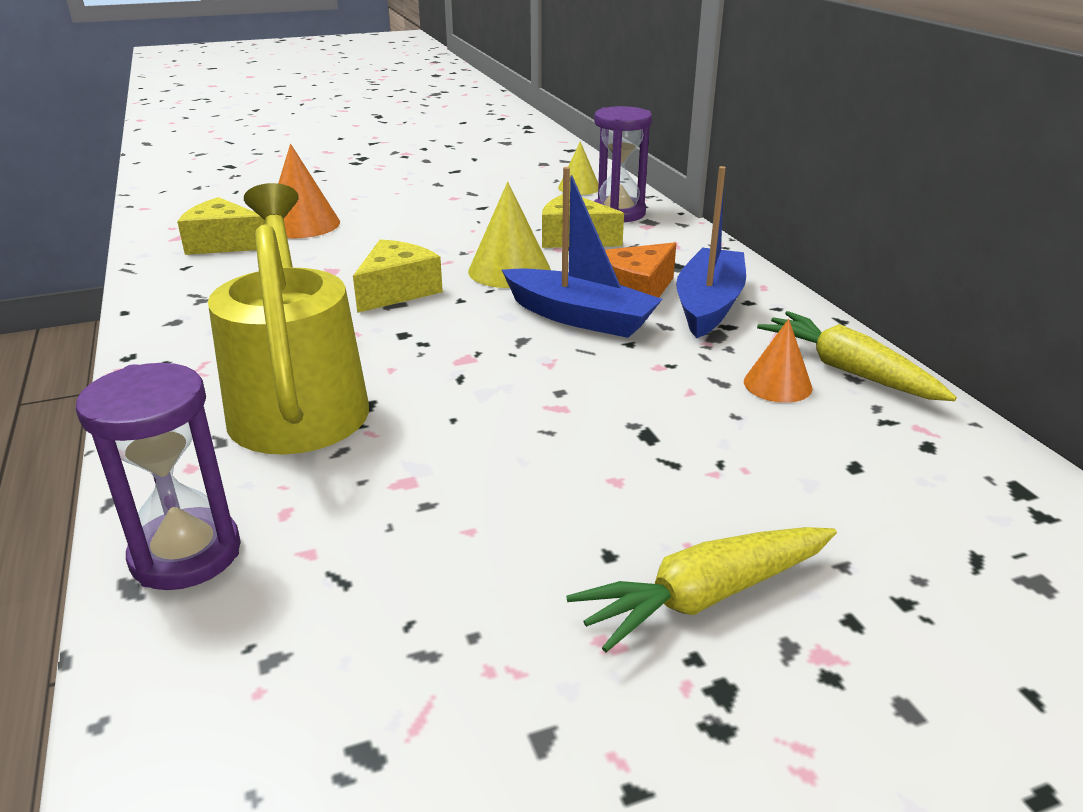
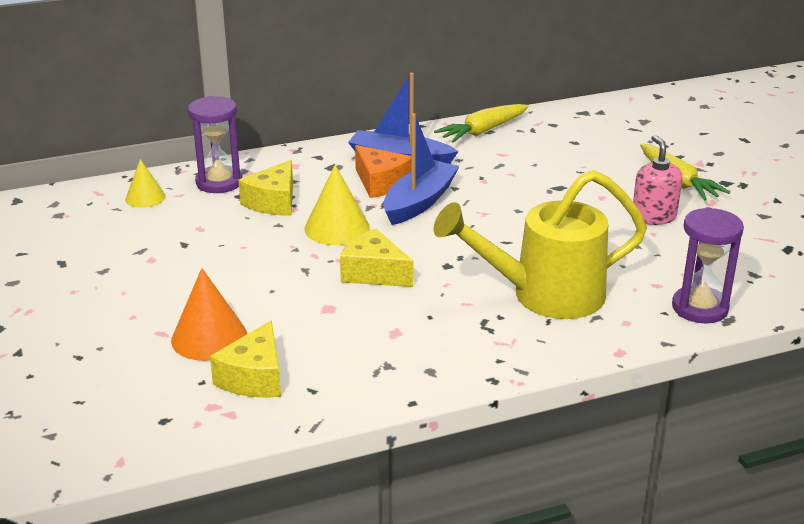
camera: 90 degrees left, 0 degrees up
(536, 538) = (653, 216): none -> pink soap dispenser
(777, 384) = (501, 150): orange cone -> none

